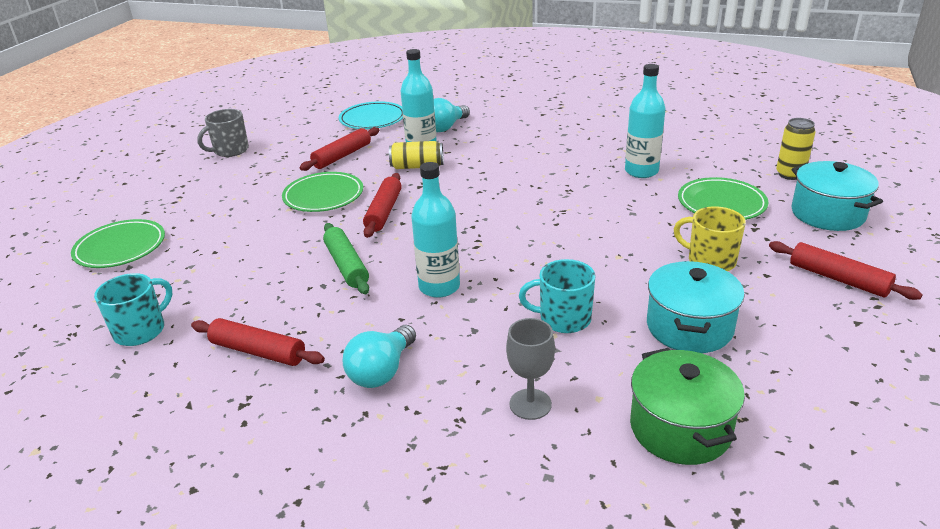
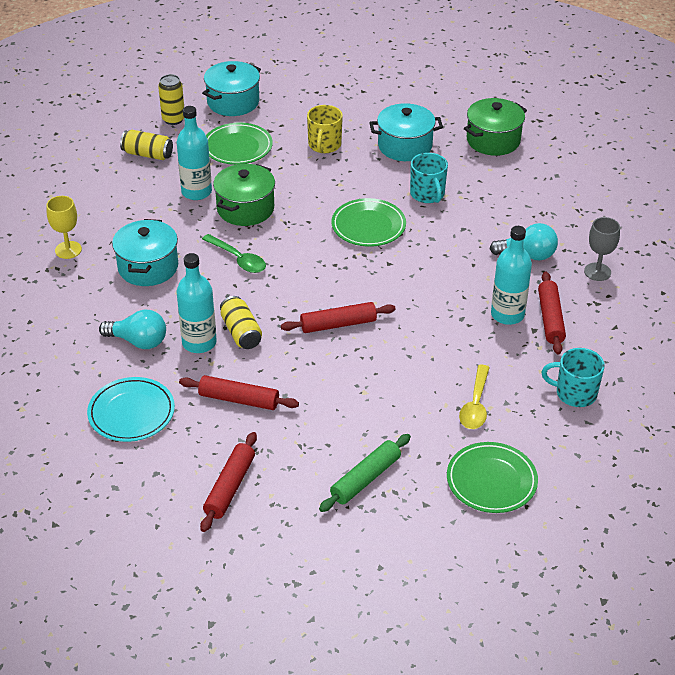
camera: 115 degrees left, 10 degrees up
(205, 262) = (475, 405): none -> yellow spoon
(230, 150) = (262, 510): grey mug -> none
(323, 196) = (329, 377): green plate -> green plate (368, 226)
(346, 265) = (429, 315): green rolling pin -> green rolling pin (365, 479)
(439, 287) = (427, 257): turquoise bottle -> turquoise bottle (507, 314)
(518, 178) = (238, 259): none -> green spoon
(530, 404) = (512, 191): grey goblet -> grey goblet (597, 272)
(536, 139) = (148, 267): none -> turquoise pot
(581, 112) = (68, 250): none -> yellow goblet
(598, 192) = (245, 209): none -> green pot
(721, 155) = (147, 154): none -> yellow can
(838, 279) = (319, 97): red rolling pin -> red rolling pin (230, 487)

